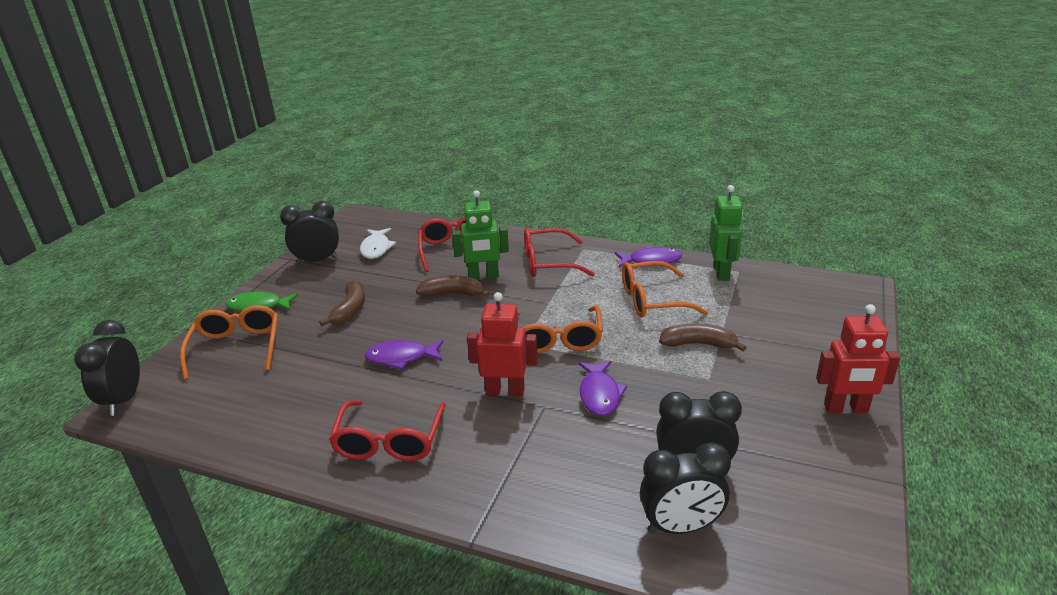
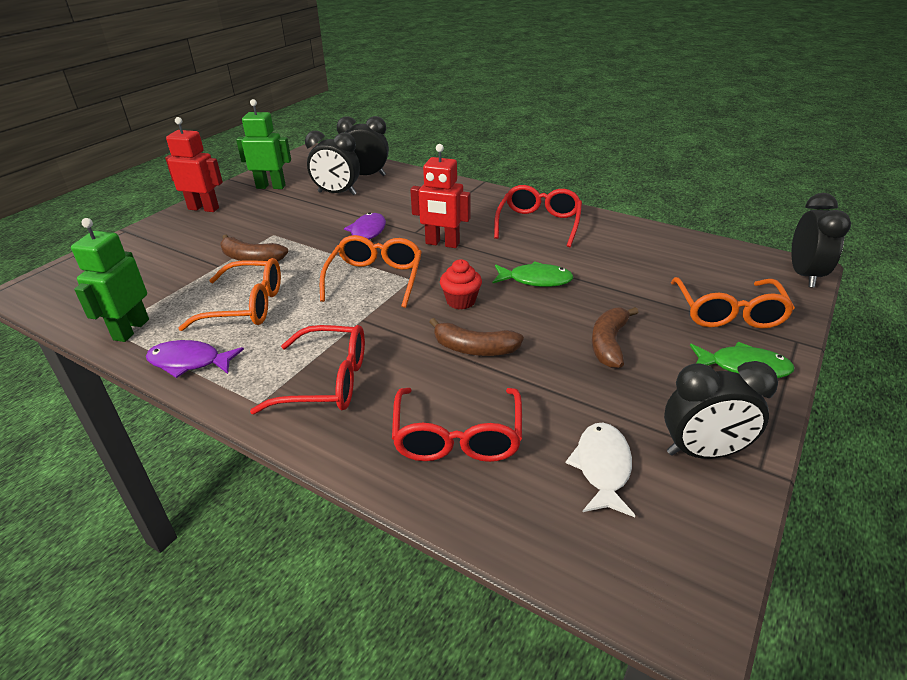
camera: 170 degrees left, 5 degrees up
(401, 358) = (535, 280): purple fish -> green fish
(470, 328) = (461, 301): none -> red cupcake
(483, 276) = (427, 371): green robot -> green robot (271, 186)

